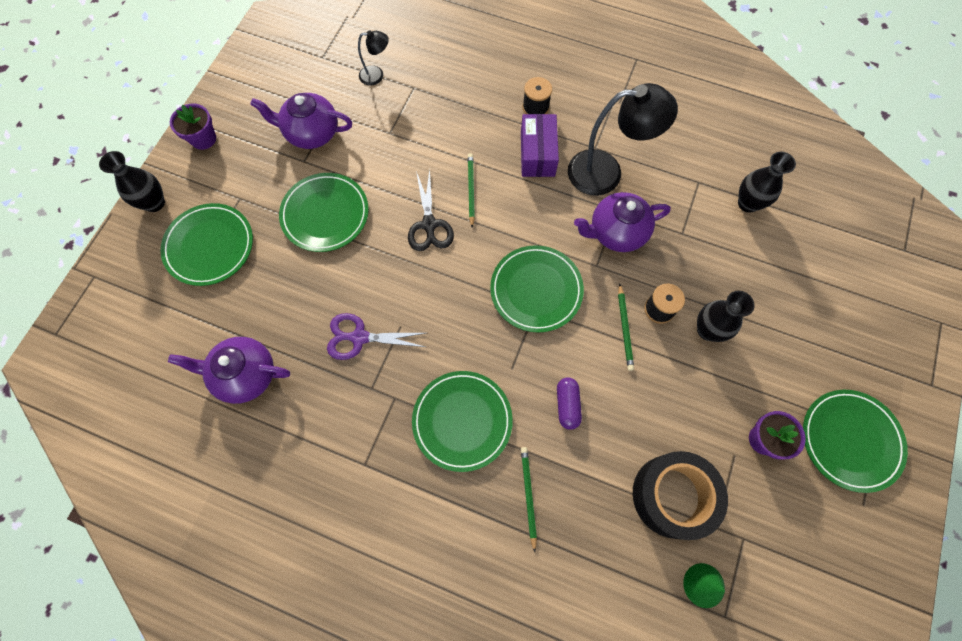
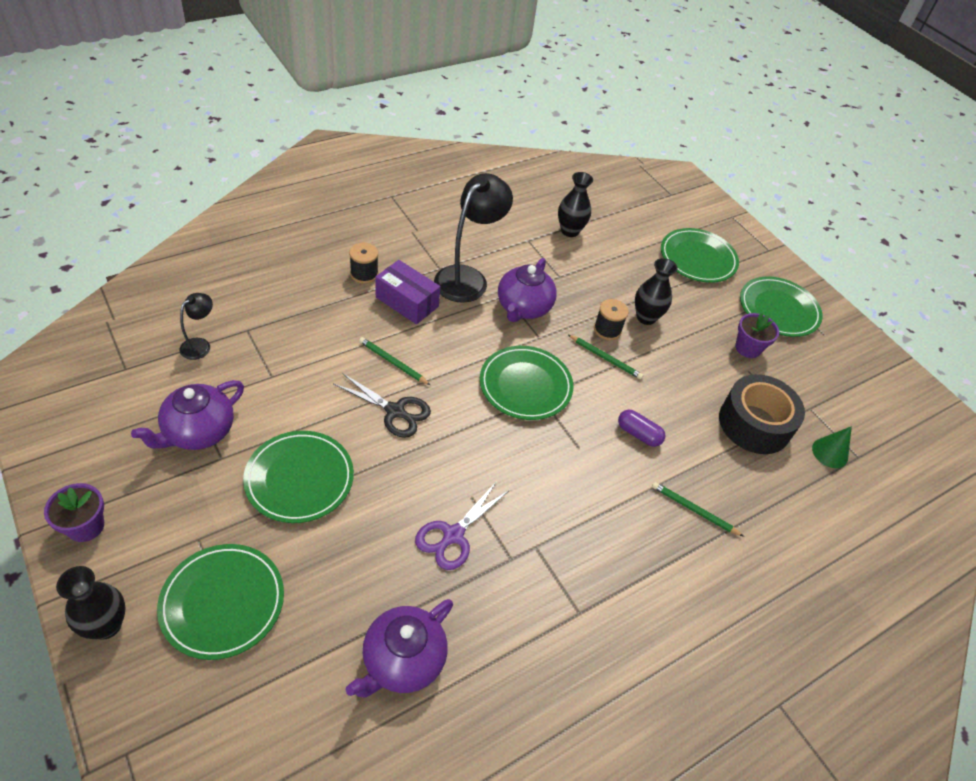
camera: 60 degrees left, 20 degrees down
(462, 421) = (597, 511): green plate -> green plate (698, 258)

